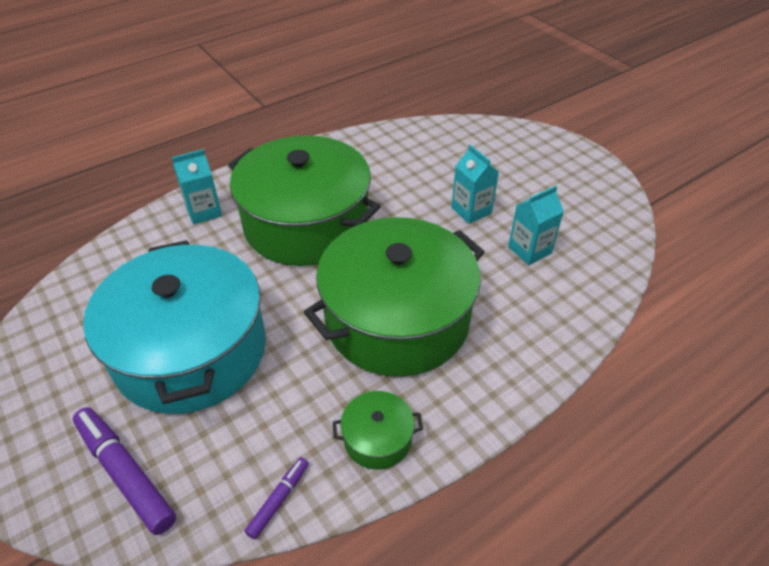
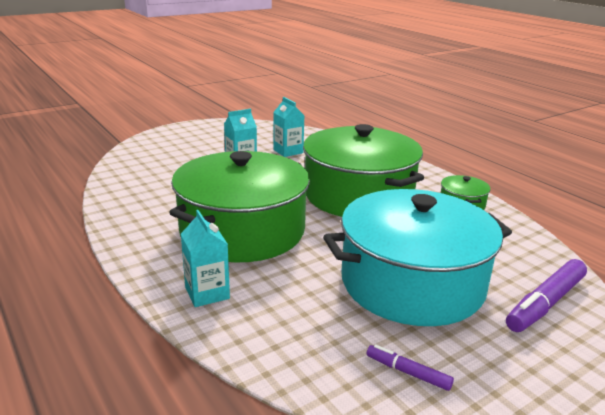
camera: 90 degrees left, 20 degrees down
(279, 499) = (523, 236): purple marker -> purple marker (408, 372)

